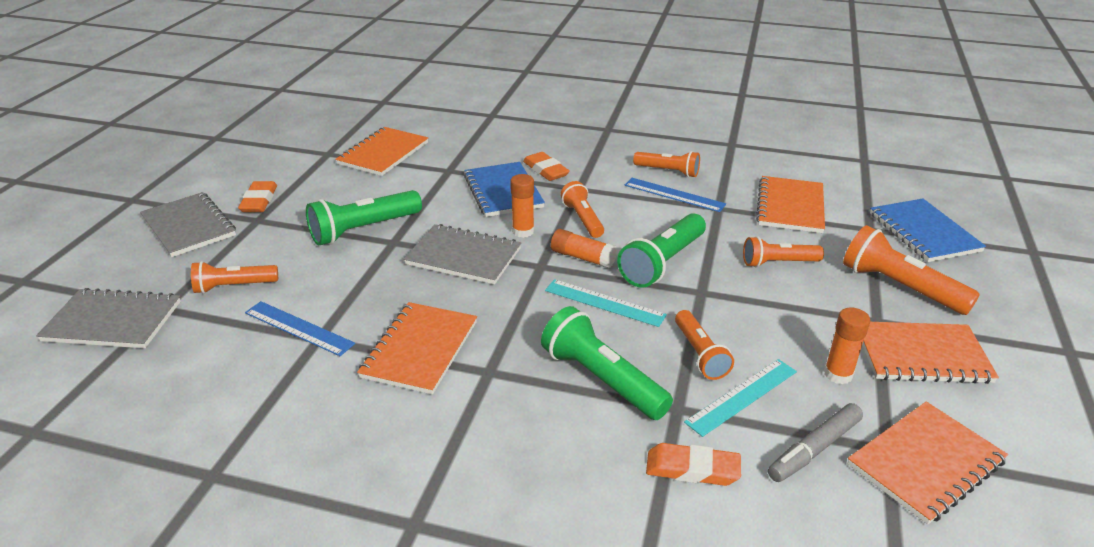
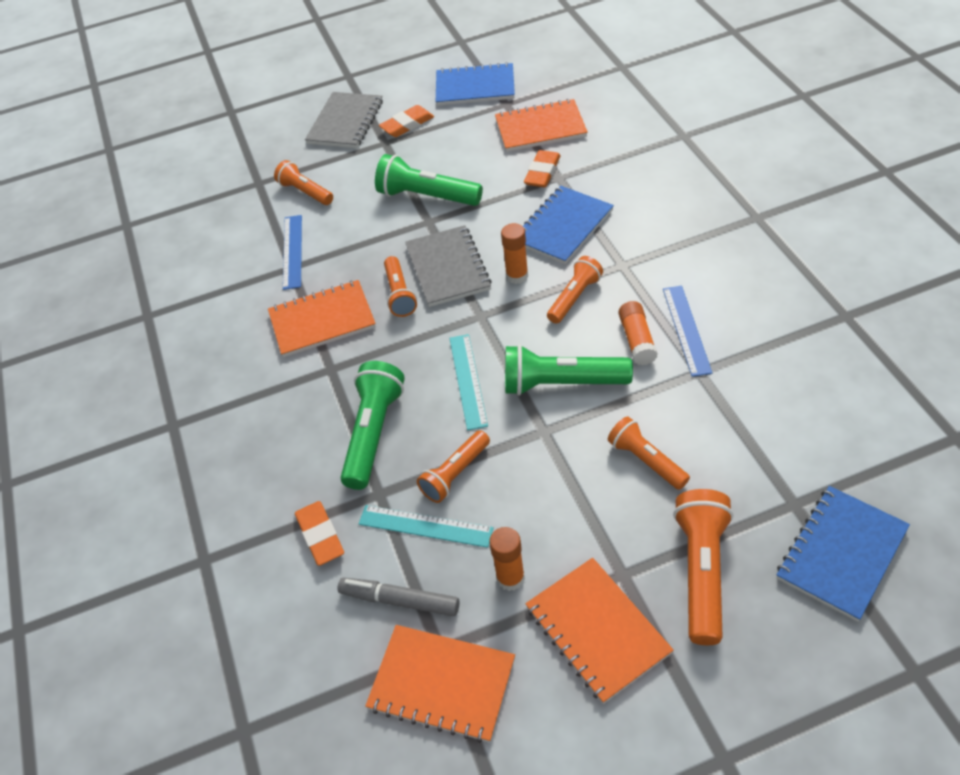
camera: 60 degrees right, 15 degrees up
(113, 321) = (229, 175): grey notebook -> none
(281, 156) = (475, 87): none -> blue notebook
(545, 170) = (628, 228): orange eraser -> orange eraser (542, 172)
(582, 257) = (517, 332): orange glue stick -> orange glue stick (637, 340)
(668, 171) = (726, 302): orange flashlight -> orange flashlight (399, 294)
(790, 207) = (765, 422): orange notebook -> none

